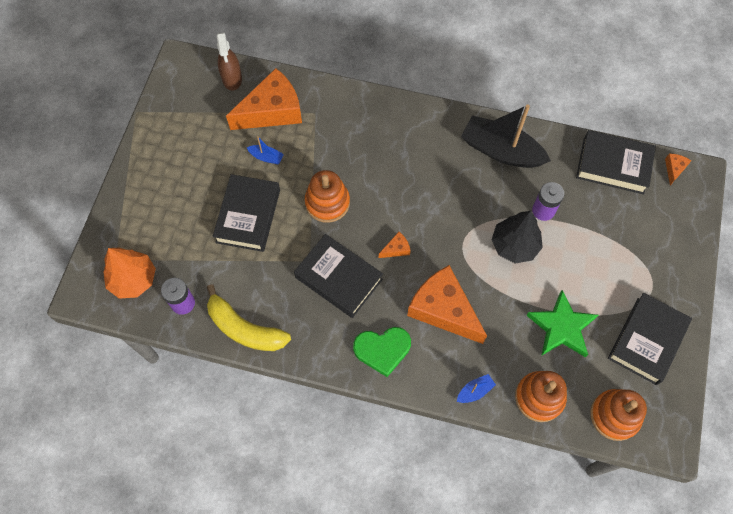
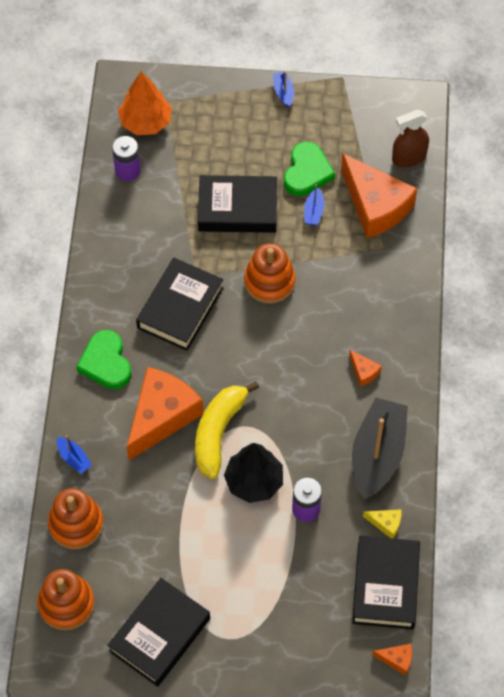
camera: 80 degrees right, 5 degrees down
(137, 160) = (283, 92): none -> blue boat
(225, 155) = (307, 172): none -> green heart
(244, 328) = (109, 231): yellow banana -> yellow banana (218, 432)
(396, 249) = (226, 359): orange cheese -> orange cheese (364, 371)
(561, 156) = (386, 523): none -> yellow cheese
(561, 327) = (161, 540): green star -> none
(646, 340) = (159, 634): black book -> black book turned 75 degrees counterclockwise

